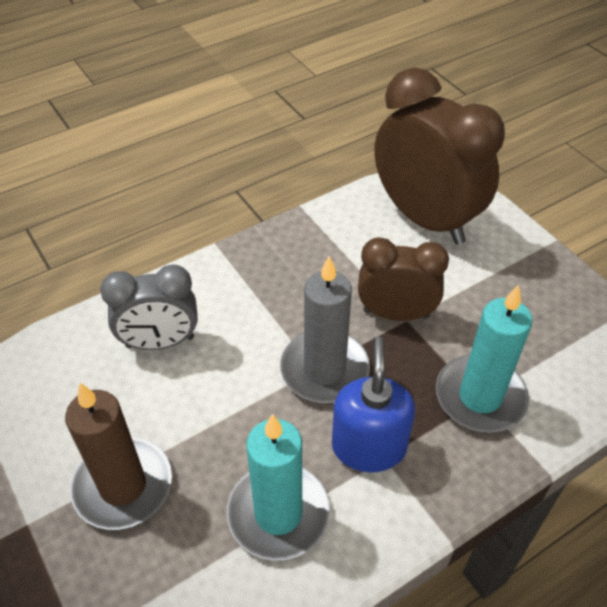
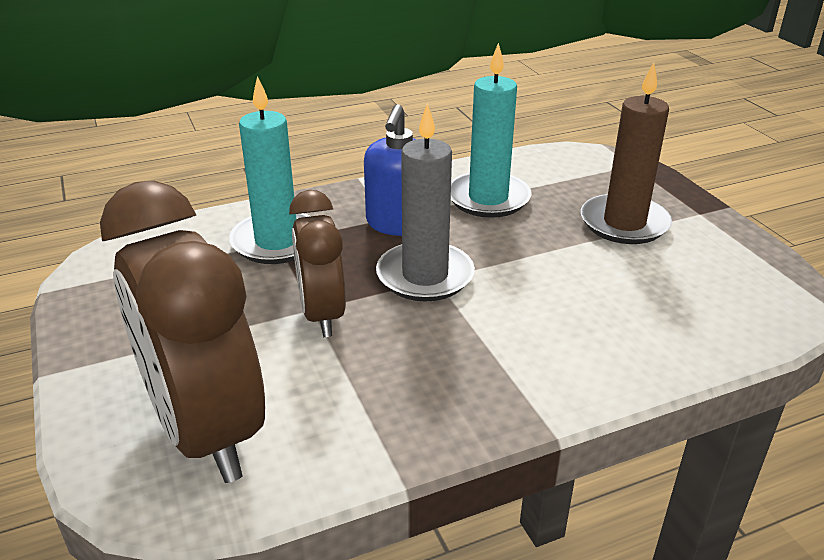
camera: 170 degrees left, 15 degrees down
(160, 342) = (615, 319): grey clock -> none
(396, 314) = (322, 315): brown clock -> brown clock turned 60 degrees clockwise

